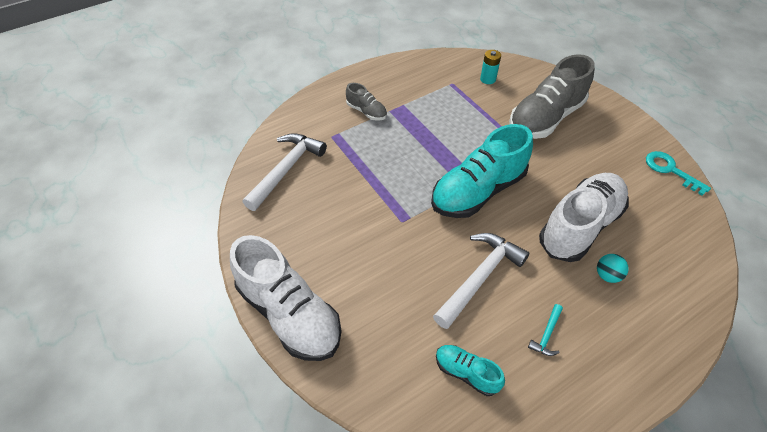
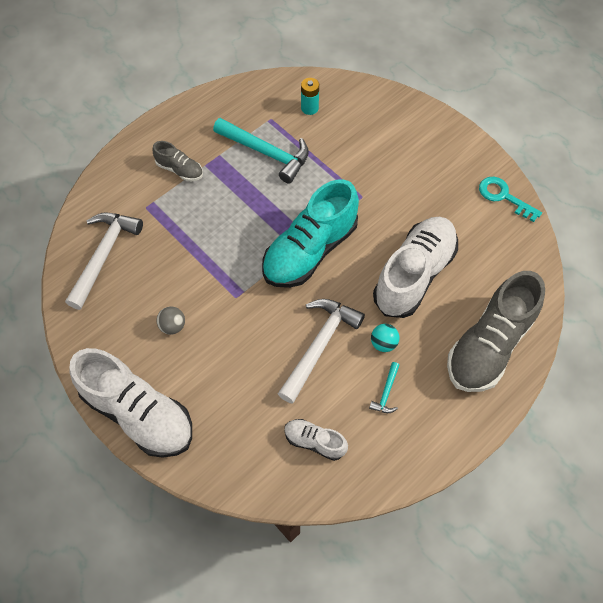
camera: 10 degrees left, 10 degrees up
(338, 238) = (173, 326): none -> grey ball
(445, 108) = (266, 153): none -> turquoise hammer
(466, 373) = (314, 441): turquoise shoe -> white shoe
(545, 118) = (375, 151): grey shoe -> grey shoe (489, 345)
(607, 275) = (441, 323): turquoise ball -> turquoise ball (383, 343)

